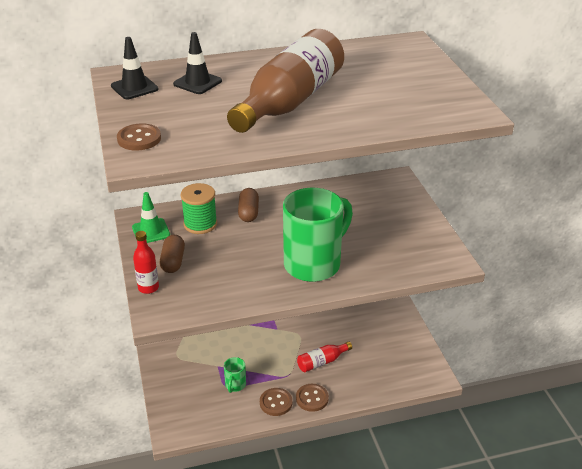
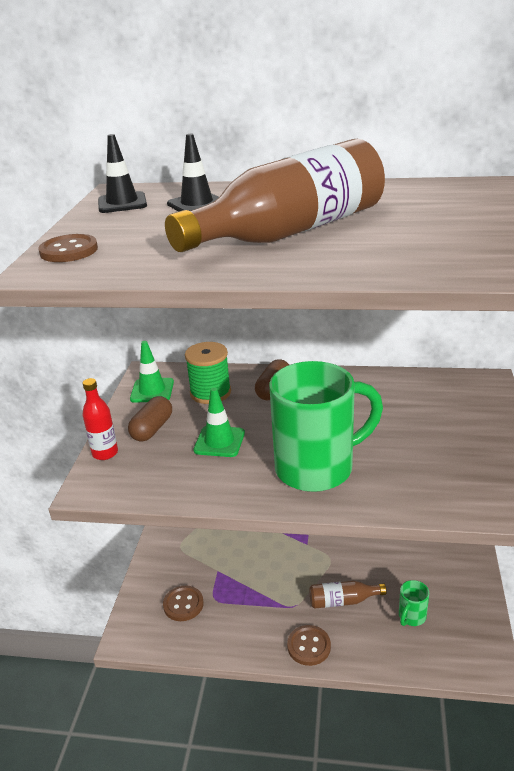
camera: 25 degrees right, 5 degrees down
(232, 260) = (219, 441): none -> green traffic cone
(235, 385) = (225, 600): green mug -> green mug (411, 617)
(276, 403) = (262, 638): brown button -> brown button (183, 604)
(322, 362) = (343, 601): red bottle -> brown bottle

